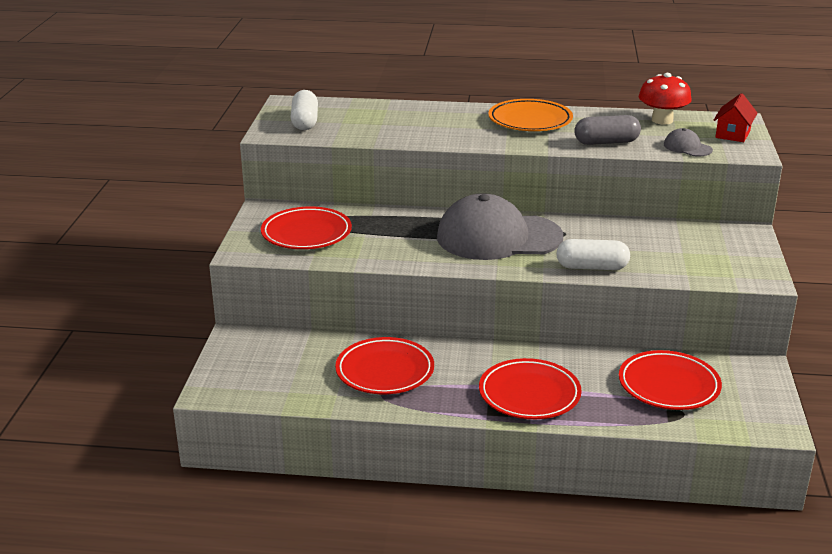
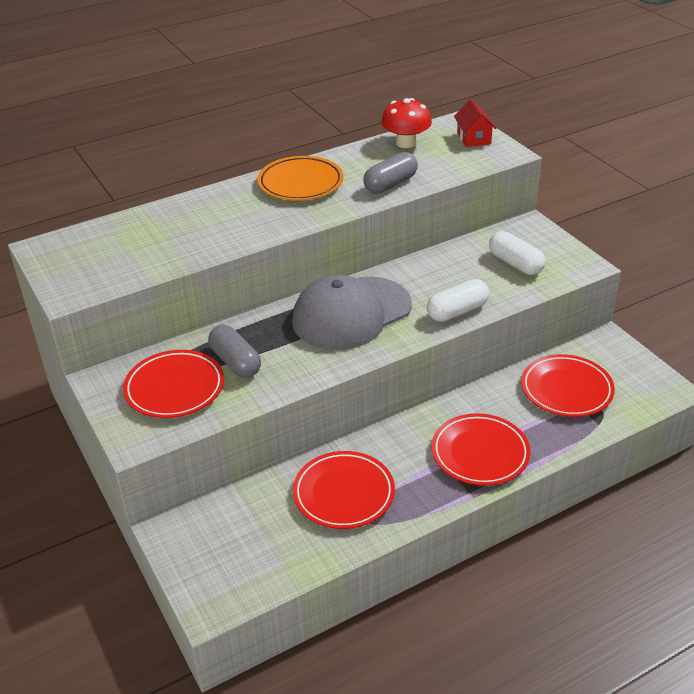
camera: 35 degrees left, 10 degrees up
(305, 122) = (89, 266): white capsule -> white capsule (515, 264)
(369, 234) = (235, 362): none -> grey capsule
(687, 147) = (457, 165): grey cap -> none

